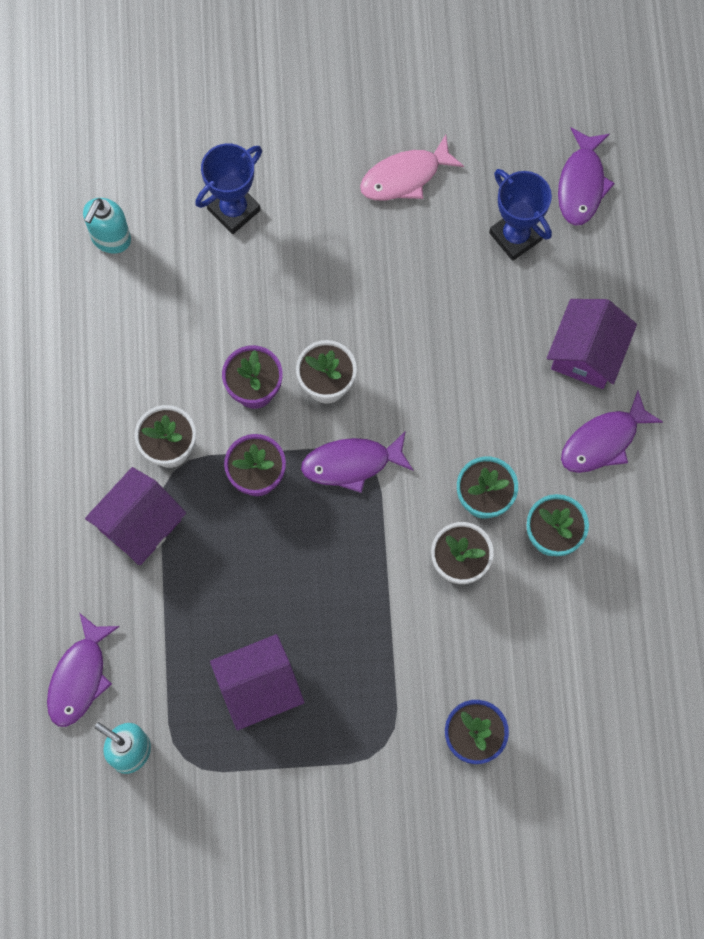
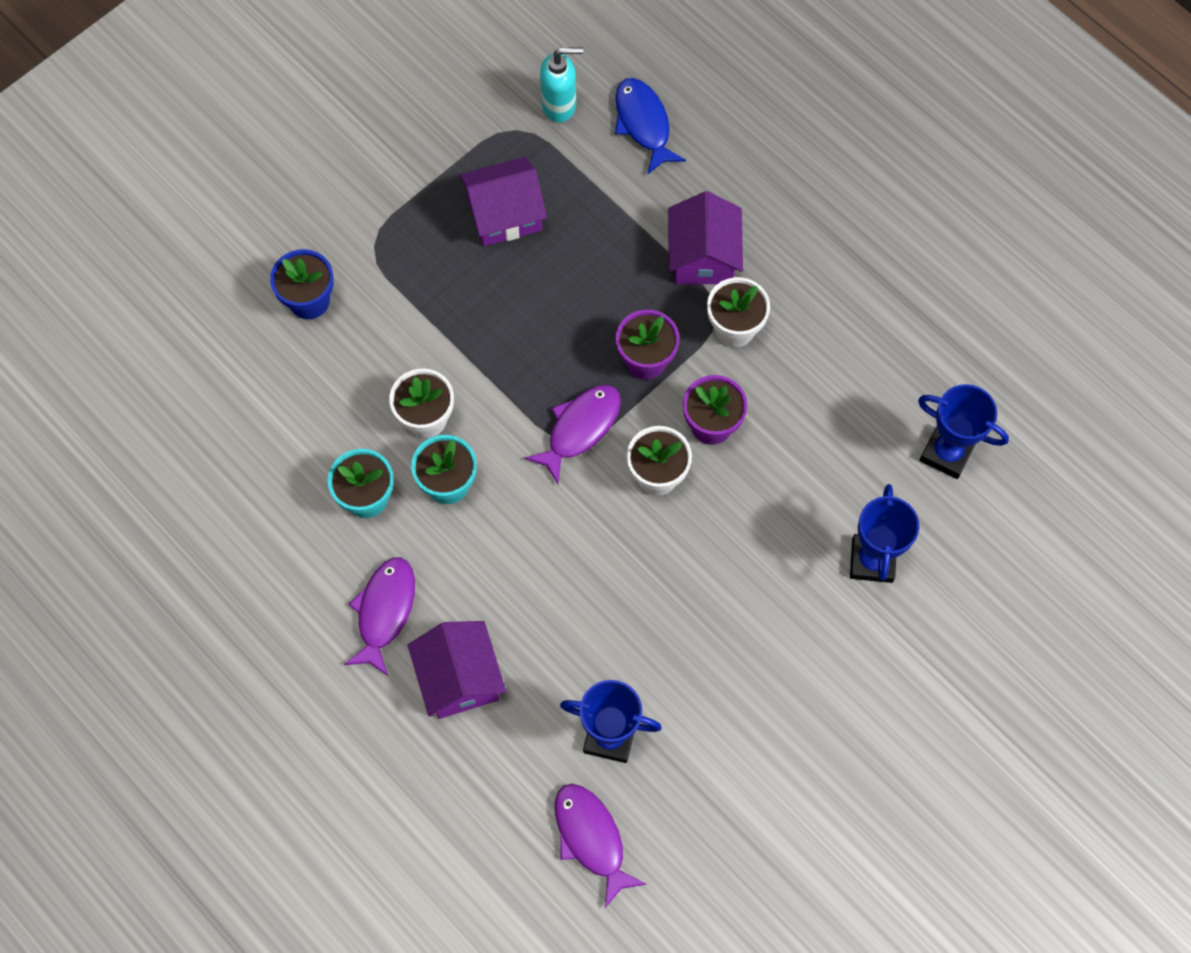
camera: 140 degrees right, 5 degrees down
(79, 677) = (643, 123): purple fish -> blue fish
(110, 239) = (946, 453): turquoise soap dispenser -> blue trophy
(258, 687) = (504, 214): purple house -> purple house turned 45 degrees clockwise
(405, 176) = (755, 713): pink fish -> none

